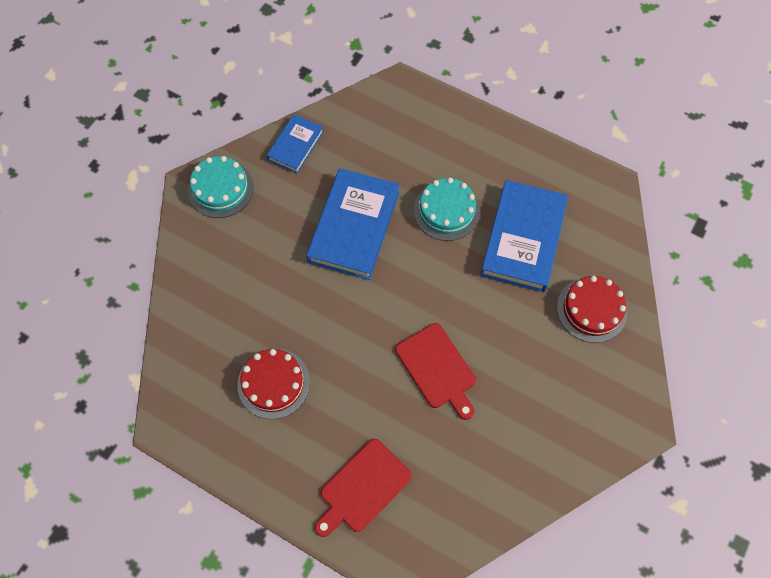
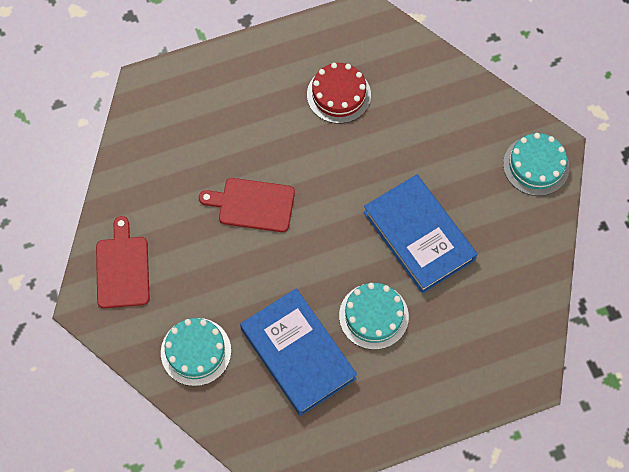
camera: 130 degrees right, 0 degrees up
(296, 146) = (534, 248): blue book -> none
(362, 487) = (217, 97): red cutting board -> red cutting board (122, 268)
(591, 309) = (196, 351): red cake -> turquoise cake

